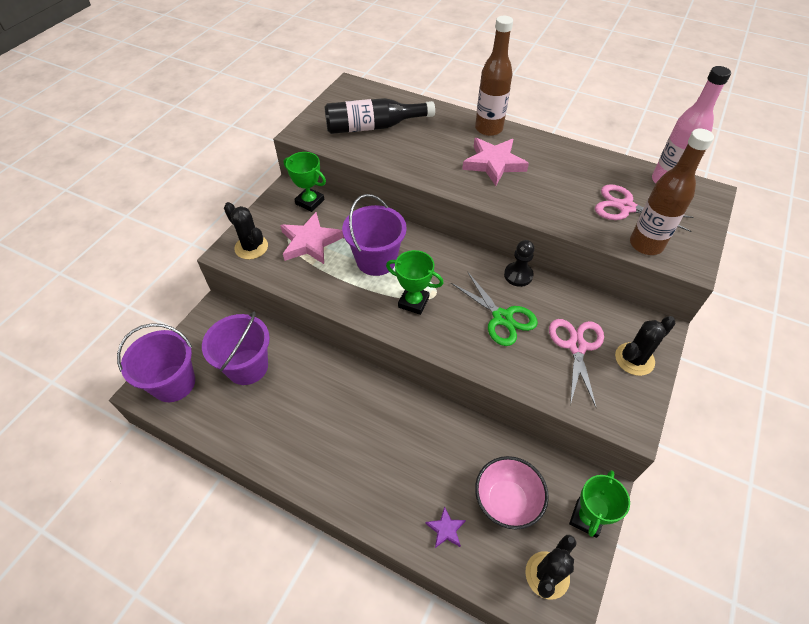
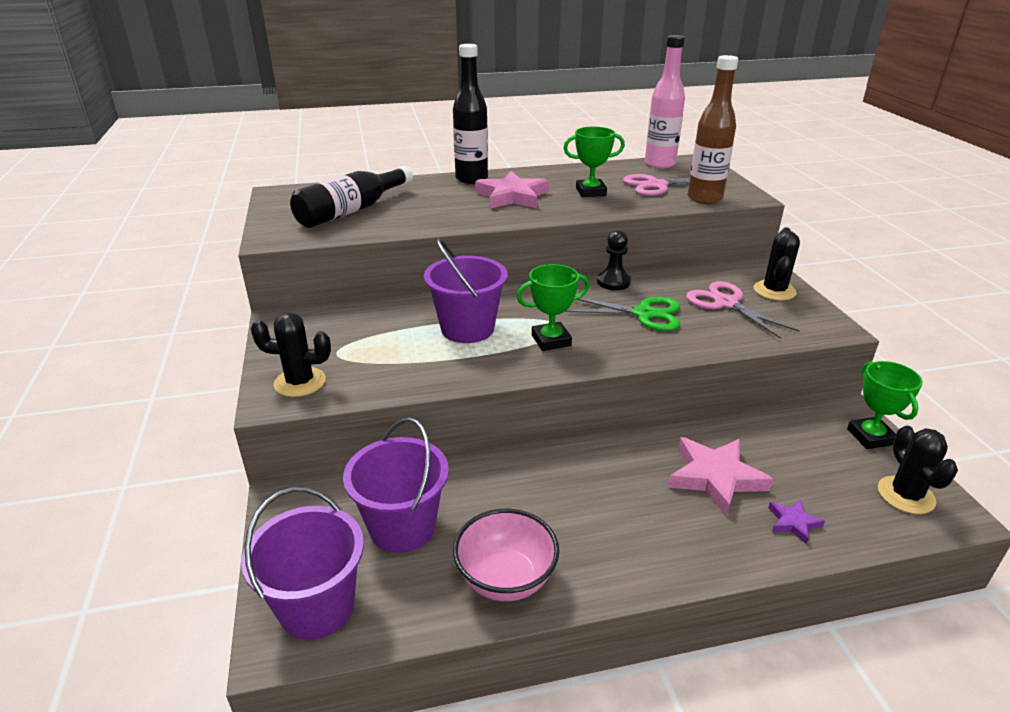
camera: 40 degrees left, 20 degrees down
(310, 202) = (323, 317): green trophy -> green trophy (591, 192)
(310, 242) = (371, 347): pink star -> pink star (715, 477)
(488, 129) = (471, 179): brown bottle -> black bottle
(506, 501) = (804, 466): pink bowl -> pink bowl (506, 579)

